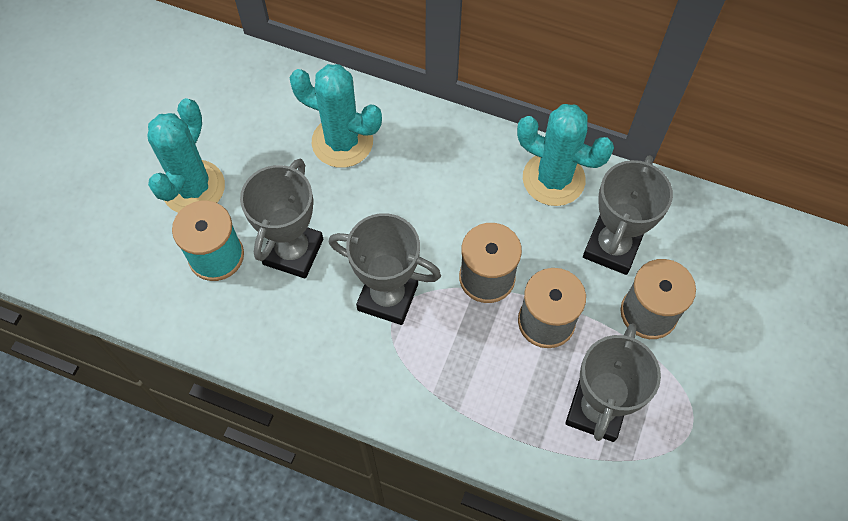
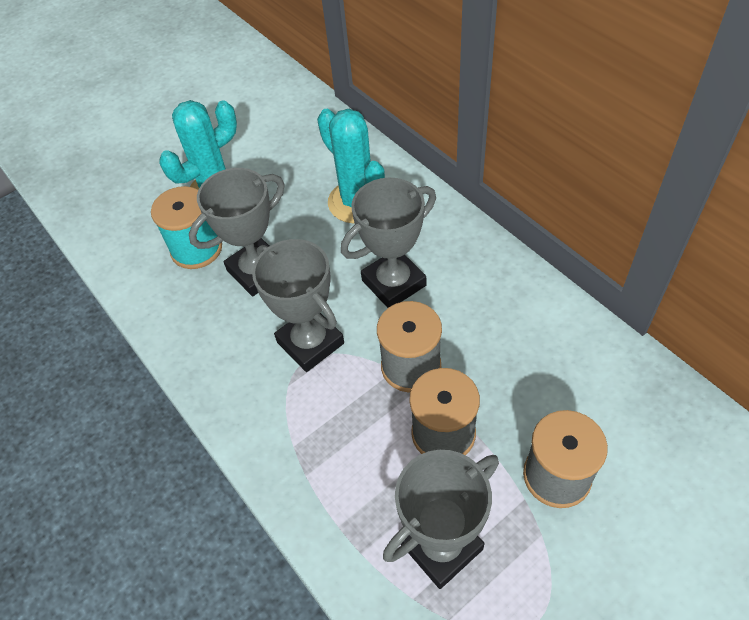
camera: 35 degrees right, 10 degrees down
(553, 179) = (531, 306): turquoise cactus -> none
(612, 247) = (554, 394): grey trophy -> grey trophy (394, 283)

